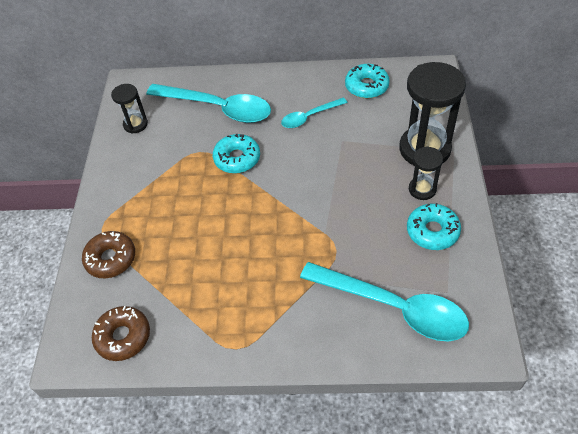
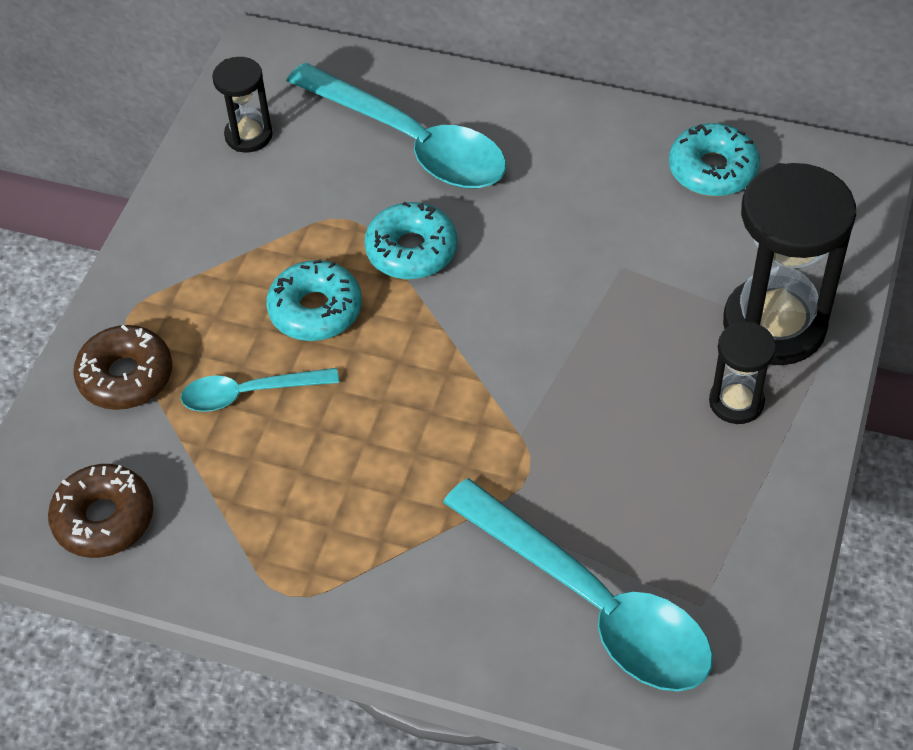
camera: 15 degrees right, 0 degrees up
(309, 117) = (577, 203): turquoise spoon -> turquoise spoon (249, 393)
(432, 231) = (722, 486): turquoise donut -> turquoise donut (315, 310)

